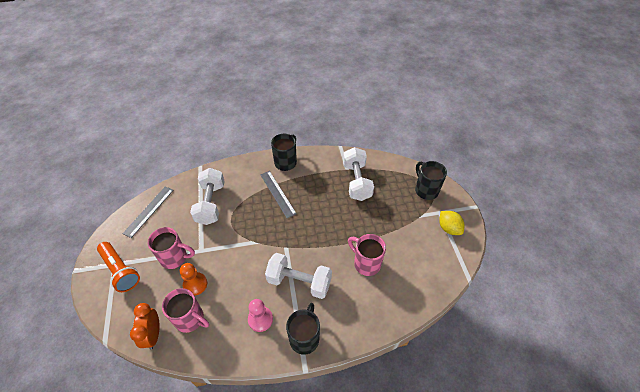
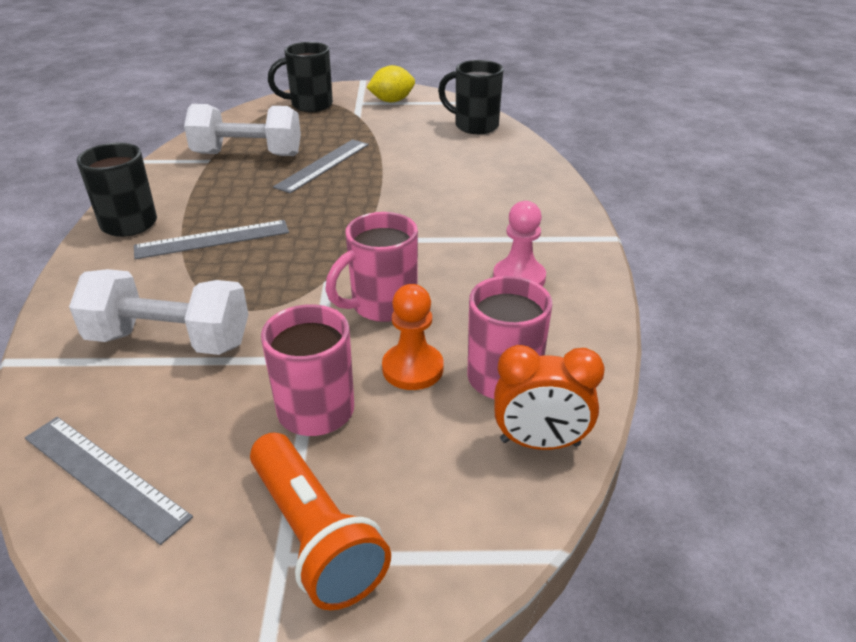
camera: 80 degrees left, 15 degrees down
(120, 271) = (315, 536): orange flashlight -> orange flashlight turned 90 degrees clockwise
(299, 282) = (447, 230): white dumbbell -> none
(304, 338) = (560, 233): black mug -> black mug (474, 126)
(354, 214) = (323, 165): none -> grey ruler
(366, 263) = (430, 166): pink mug -> pink mug (381, 306)

